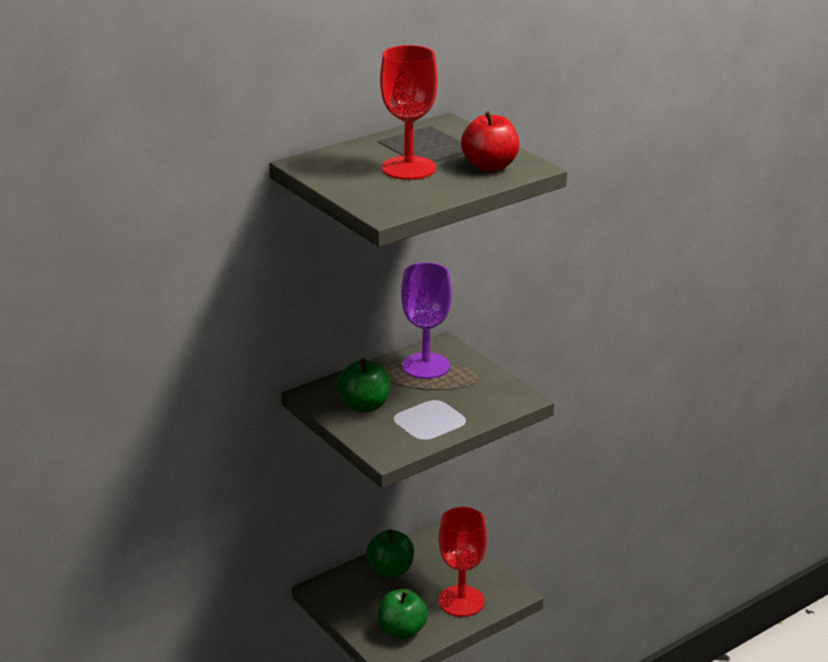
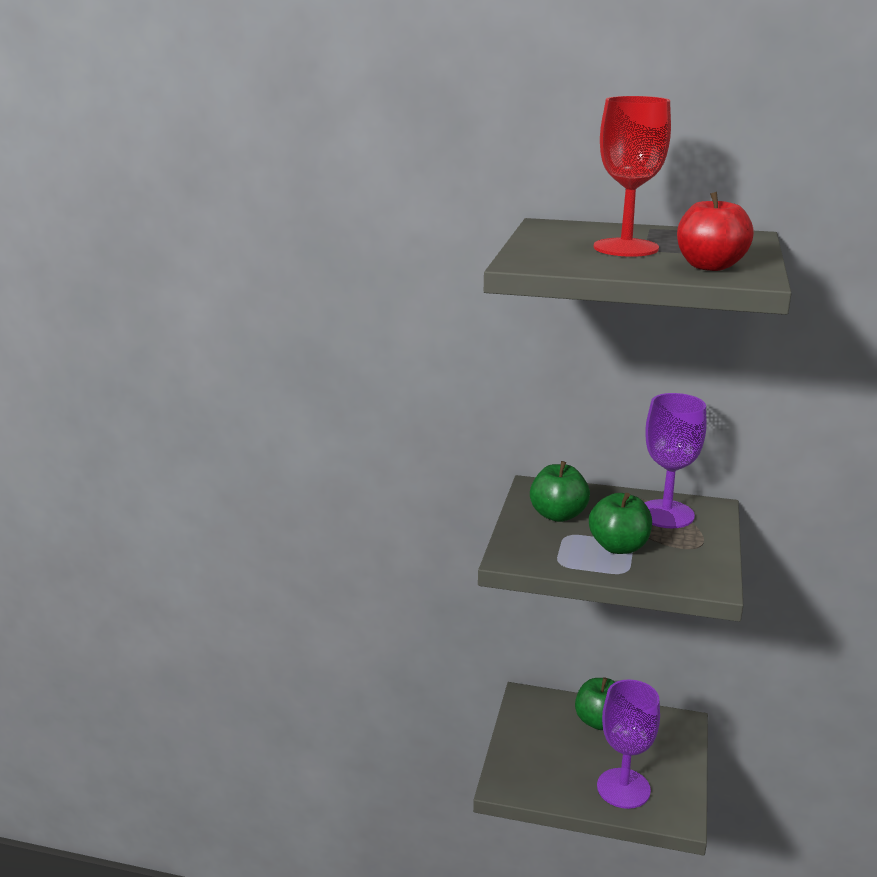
camera: 50 degrees right, 5 degrees down
(402, 631) = (539, 774): green apple -> green apple (618, 547)
(461, 601) = (623, 788): red goblet -> purple goblet

